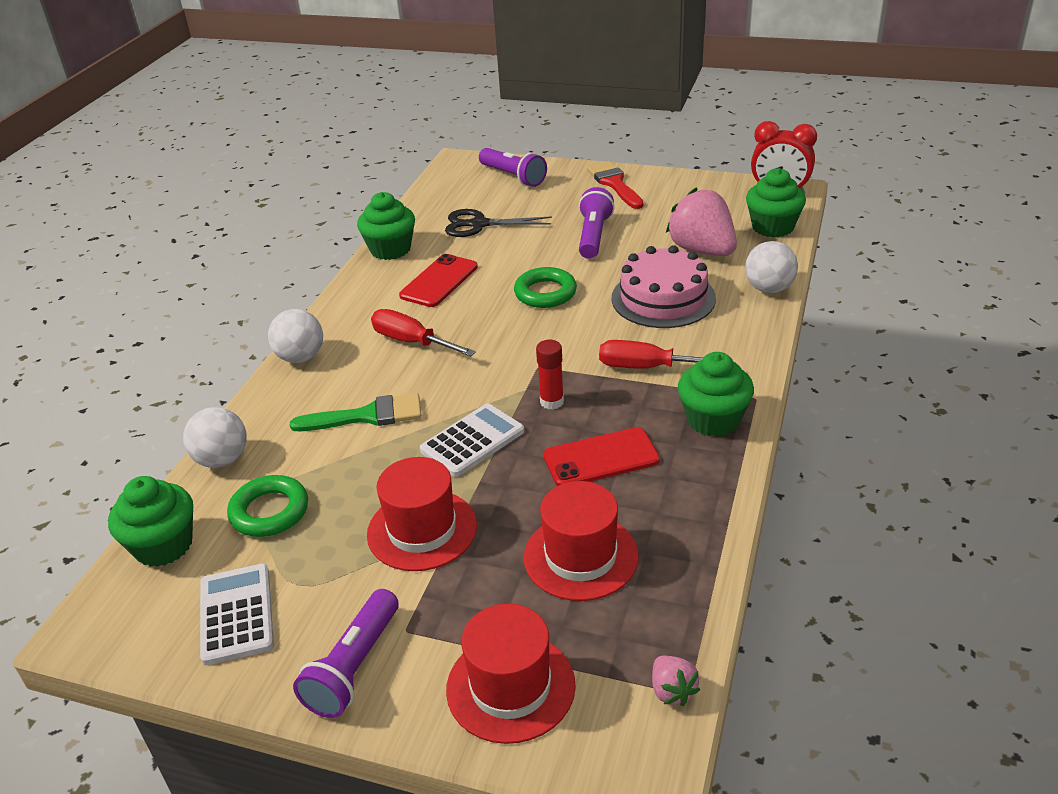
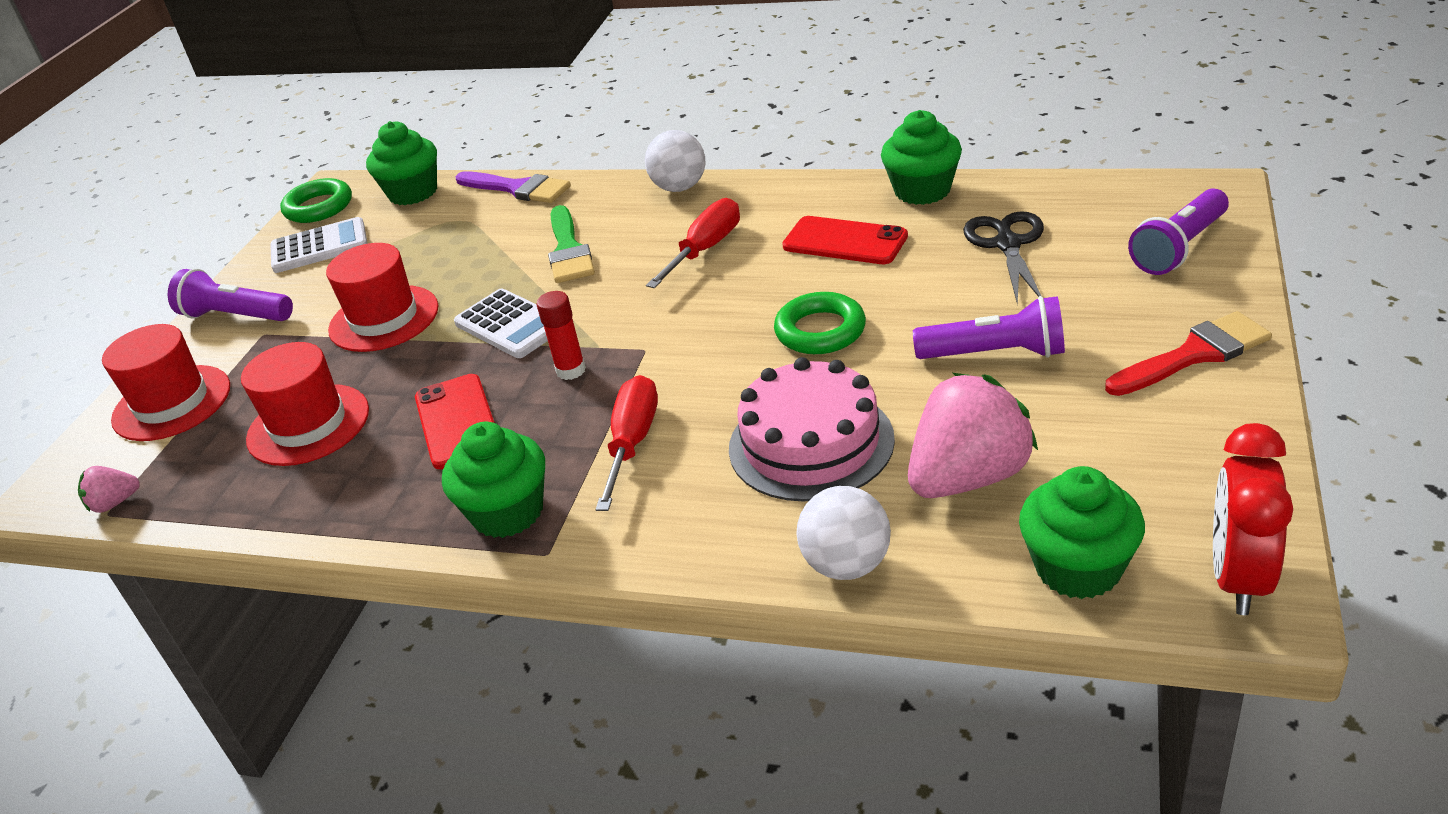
camera: 90 degrees right, 0 degrees up
(222, 459) = (518, 188): white ball -> purple brush
(269, 511) = (438, 231): green ring -> green ring (319, 207)

